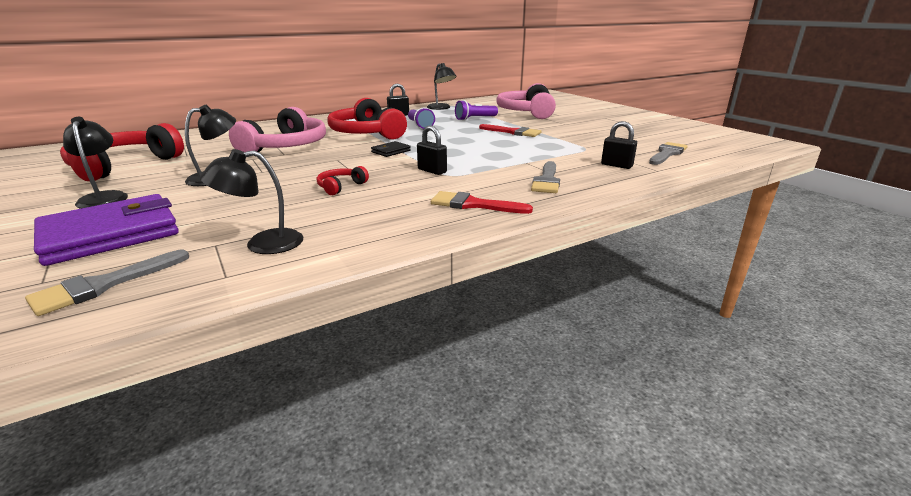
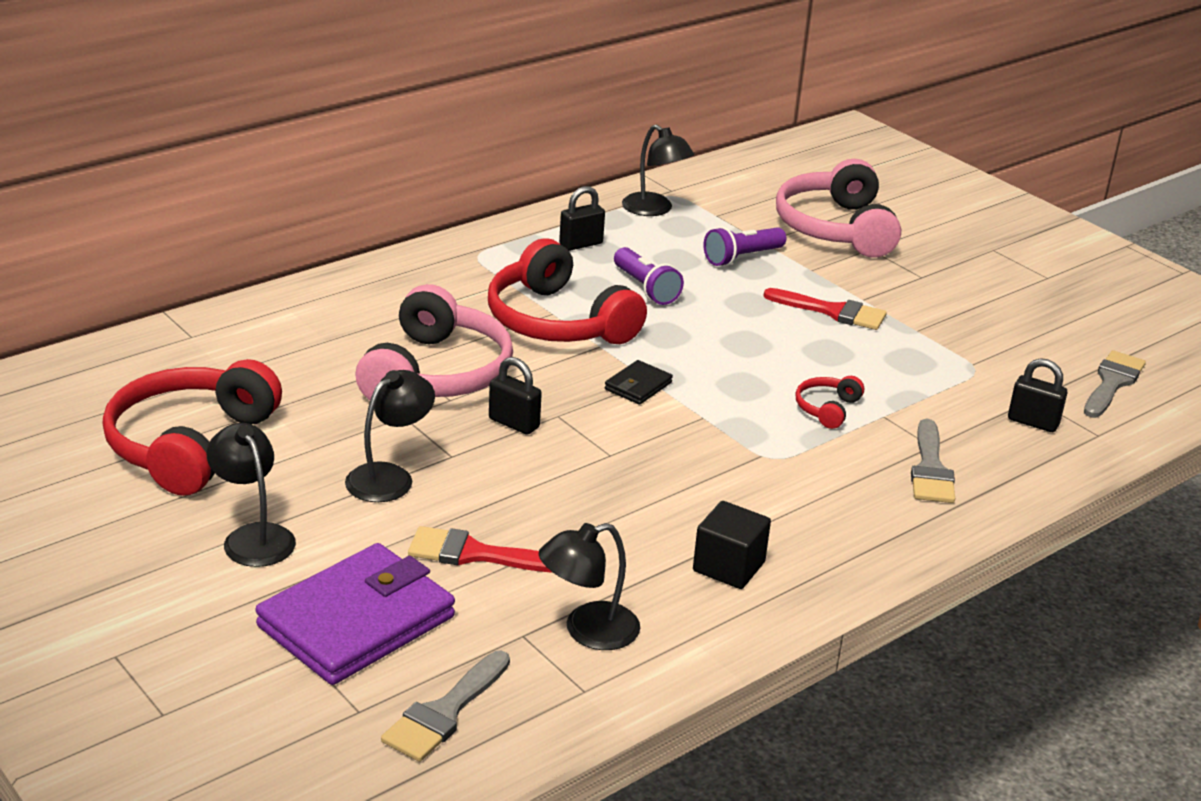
camera: 10 degrees left, 5 degrees up
(340, 187) = (613, 496): red headphones -> red headphones (827, 409)
(389, 216) = (728, 567): none -> black cube
(432, 171) = (738, 447): black padlock -> black padlock (514, 423)
(473, 204) = (838, 534): red brush -> red brush (475, 554)

